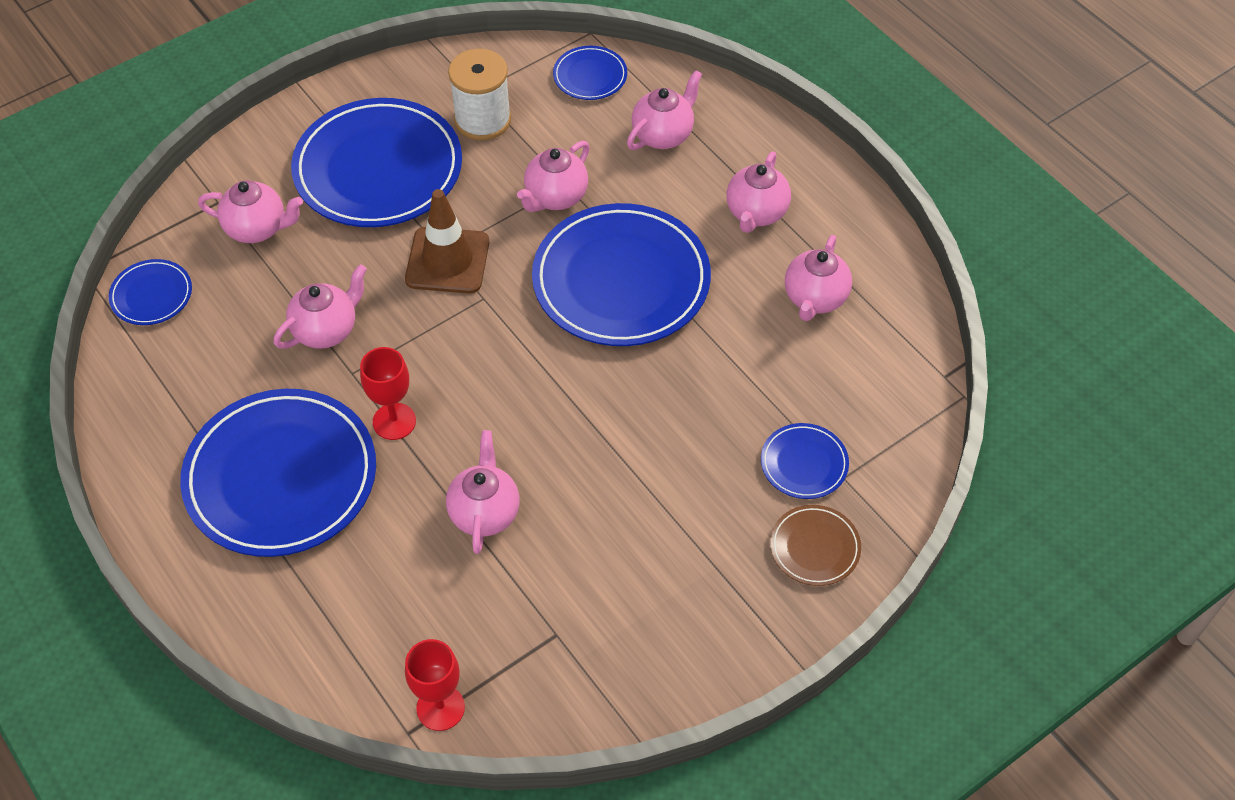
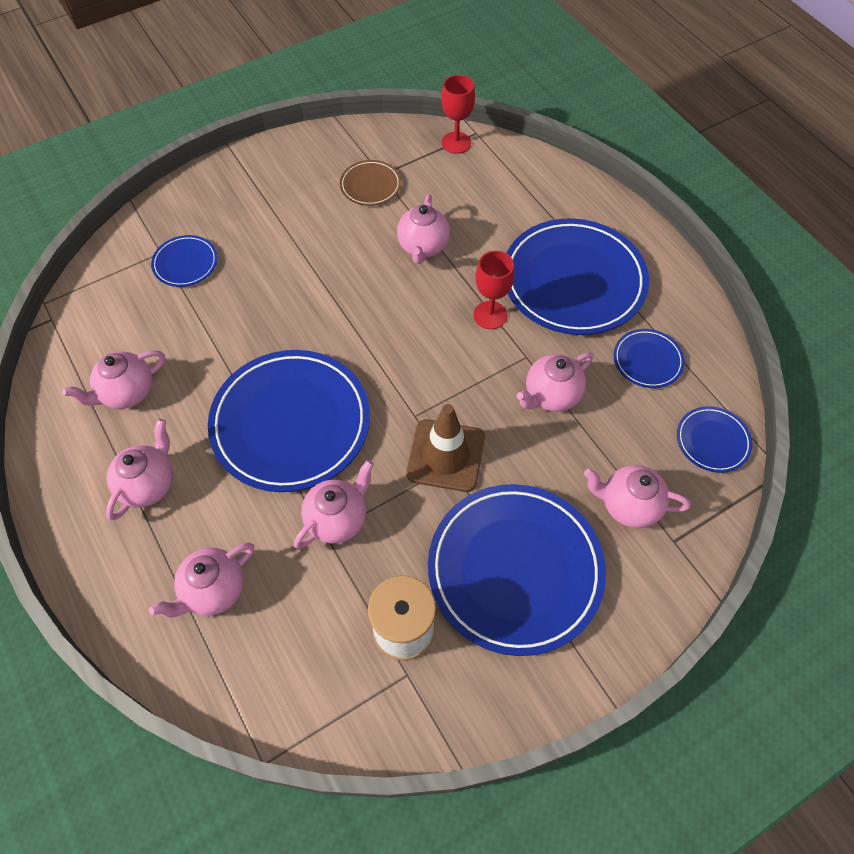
camera: 175 degrees left, 5 degrees up
(590, 76) = (276, 687): blue plate -> blue plate (647, 360)
(814, 547) = (198, 210): brown plate -> brown plate (370, 185)
(815, 299) = (127, 393): pink teapot -> pink teapot turned 150 degrees counterclockwise

